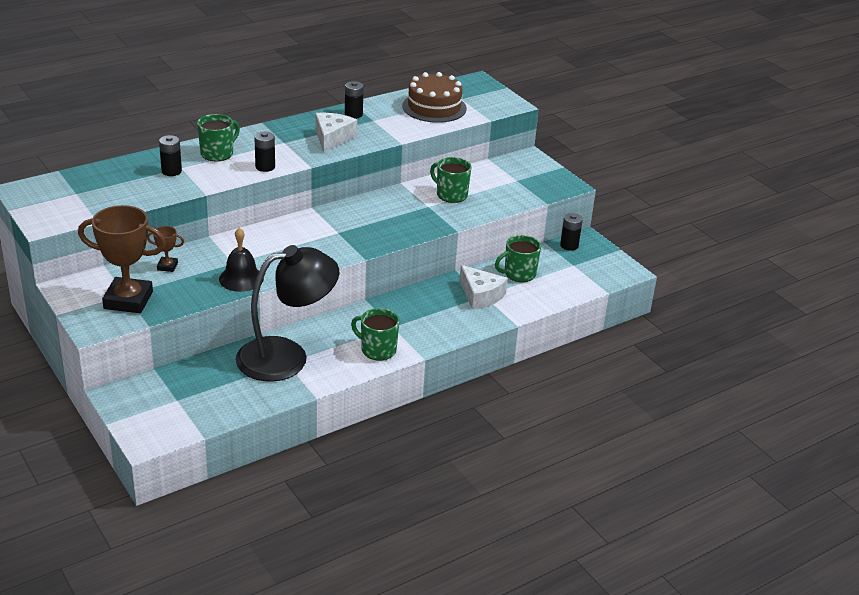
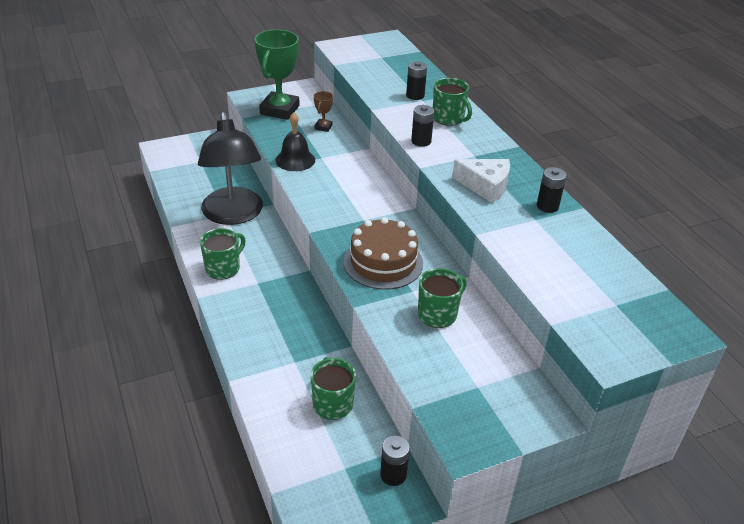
camera: 100 degrees right, 5 degrees up
(128, 300) = (279, 110): brown trophy -> green trophy
(434, 107) = (581, 274): brown cake -> brown cake (383, 262)
(480, 295) = (295, 359): white cheese -> none

